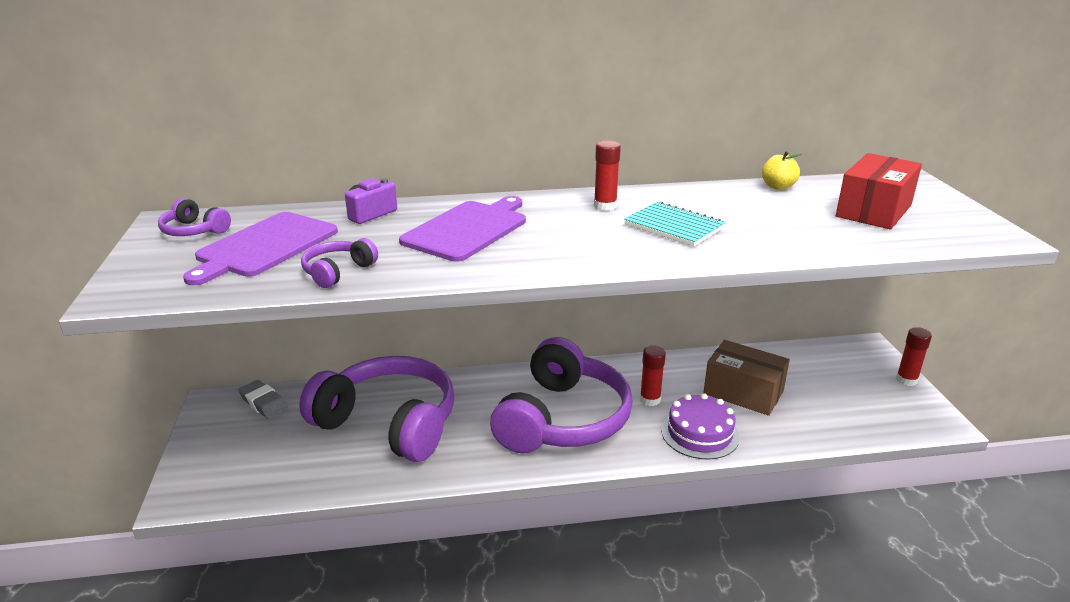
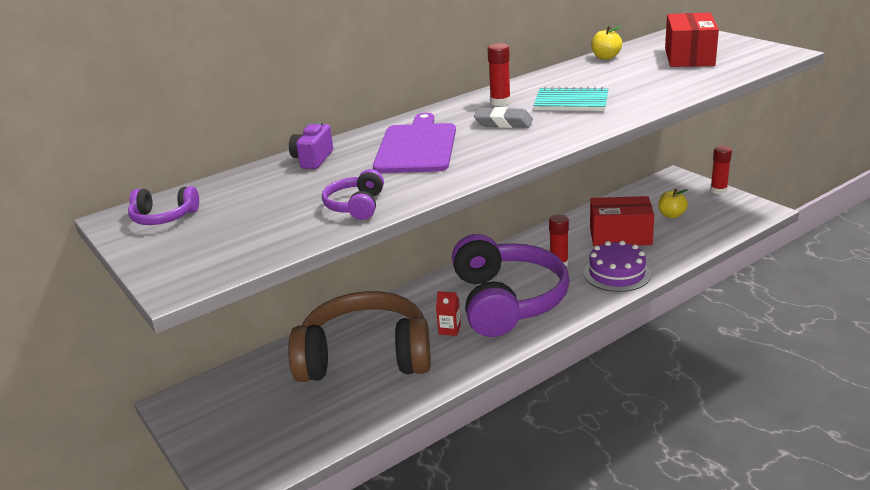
camera: 25 degrees left, 0 degrees up
(263, 403) = (228, 385): grey eraser -> grey eraser (503, 123)
(264, 246) = (256, 208): purple cutting board -> none
(389, 423) = (365, 357): purple headphones -> brown headphones
(483, 427) = (449, 329): none -> red carton
(743, 392) = (620, 236): brown box -> red box
(823, 389) = (671, 215): none -> yellow apple

